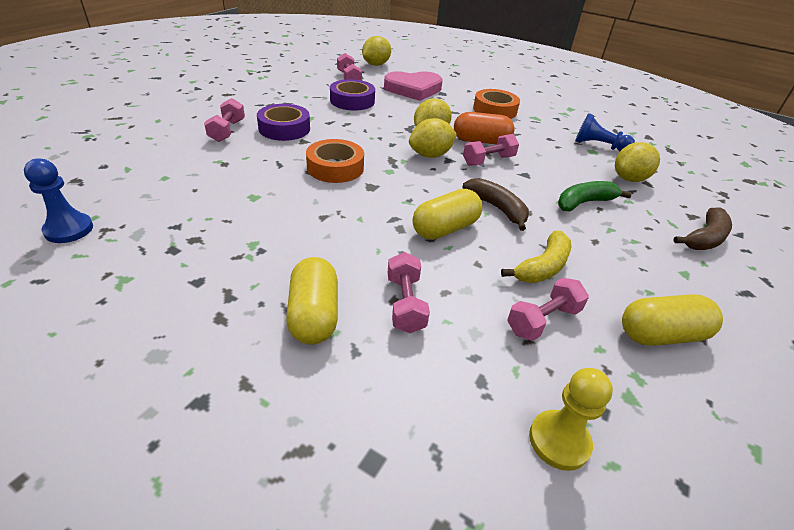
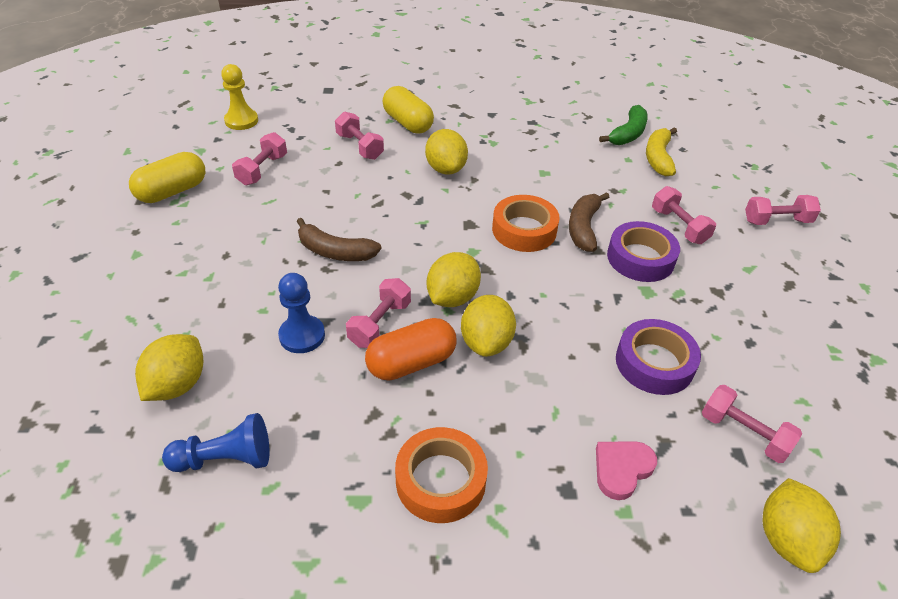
camera: 150 degrees right, 5 degrees up
(69, 229) = (605, 108): blue pawn -> blue pawn (302, 335)
(162, 111) = (776, 221): none -> pink dumbbell
(337, 236) = (445, 169): none -> yellow lemon
(413, 89) = (622, 469): pink heart -> pink heart, size x0.56
(445, 229) = (370, 209): yellow capsule -> none
(543, 267) = (272, 208): yellow banana -> yellow banana (658, 158)
(584, 202) = (241, 304): green banana -> green banana (628, 134)
(705, 238) = (96, 311): brown banana -> brown banana (583, 228)

